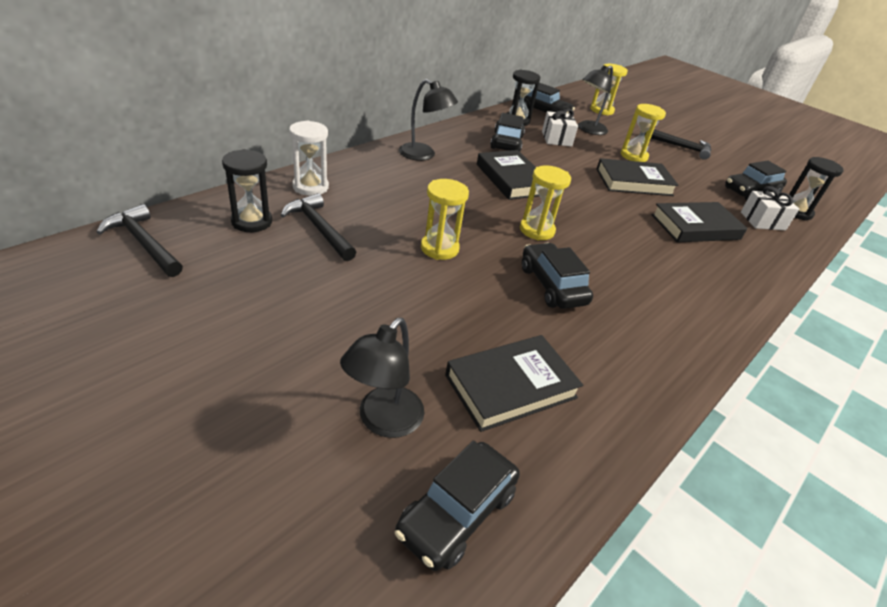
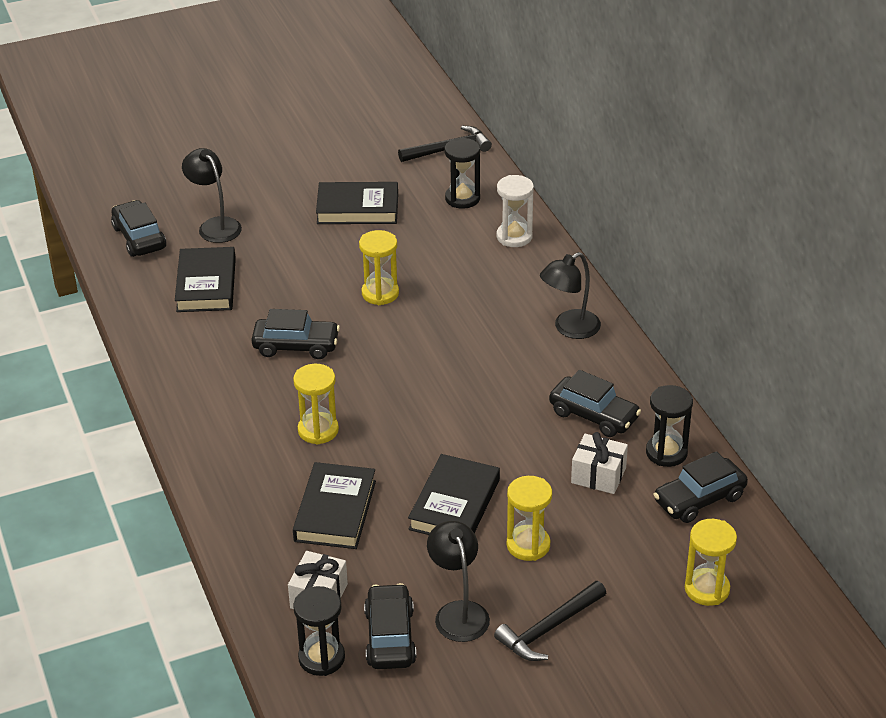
camera: 120 degrees right, 0 degrees up
(319, 228) = (439, 231): black hammer -> none
(511, 179) = (493, 386): black book -> black book (357, 208)
(537, 230) = (383, 368): yellow hourglass -> yellow hourglass (318, 430)
(588, 130) = (626, 530): black lamp -> black lamp (458, 612)

